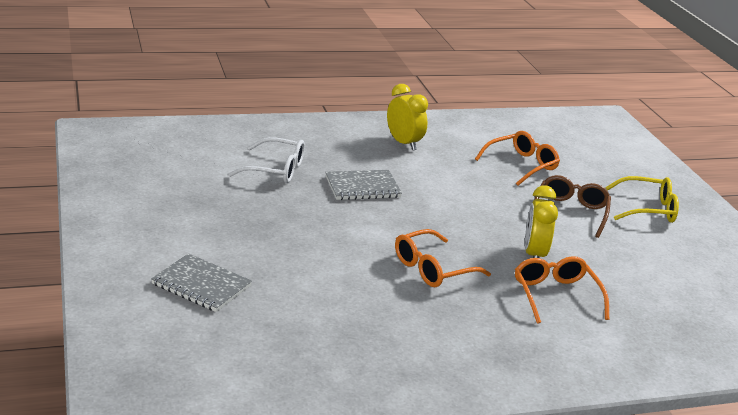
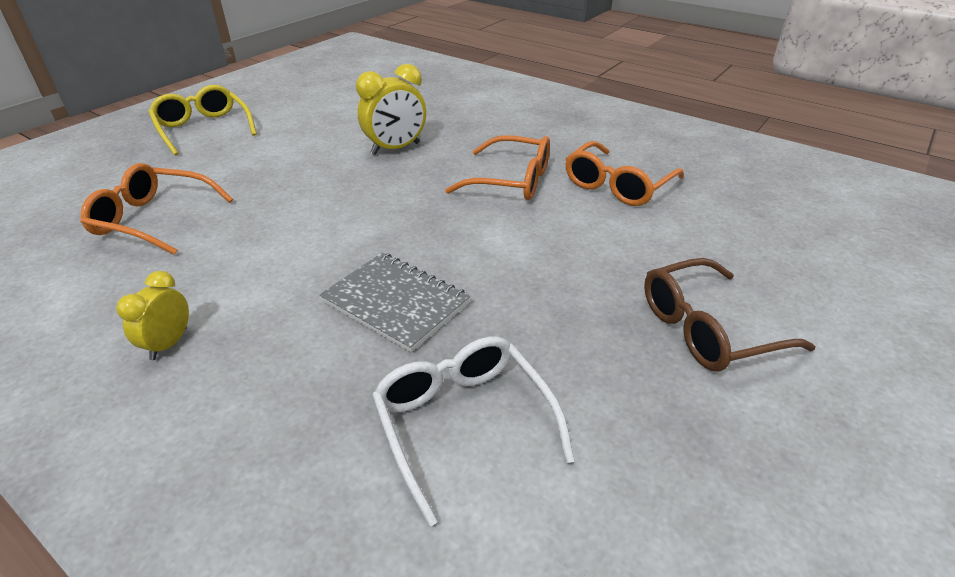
camera: 125 degrees left, 10 degrees up
(201, 285) = (808, 284): grey notebook -> none
(403, 143) = (169, 344): yellow clock -> yellow clock, size x0.61
(555, 296) = (454, 123): orange glasses -> orange glasses (617, 185)
(570, 212) = (267, 158): brown glasses -> brown glasses (707, 329)

